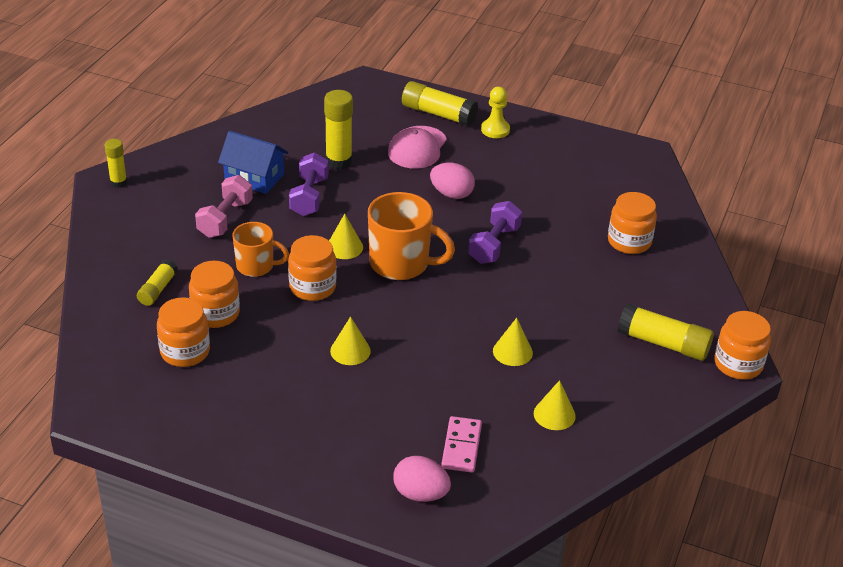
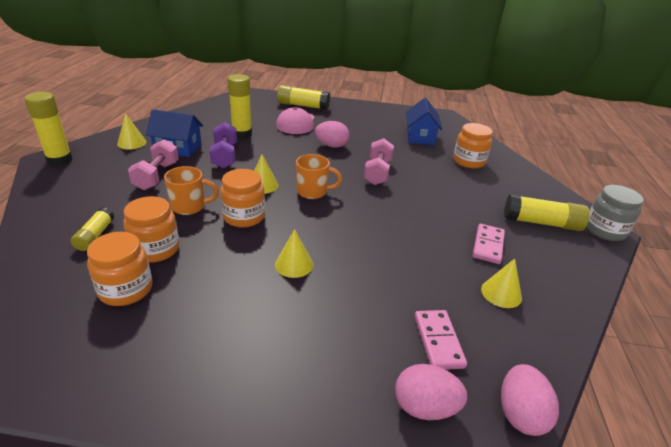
camera: 15 degrees left, 5 degrees down
(118, 182) = (59, 160): yellow glue stick -> yellow glue stick, size x1.65
(401, 264) = (313, 192): orange mug -> orange mug, size x0.62
(494, 245) = (377, 172): purple dumbbell -> pink dumbbell
(495, 130) = (344, 111): yellow pawn -> none
(501, 514) = (520, 414): none -> pink egg
(512, 352) = (434, 245): yellow cone -> yellow cone (132, 143)
(575, 361) = (488, 245): none -> pink domino
(585, 190) = (420, 136): none -> blue house
(738, 364) = (604, 230): orange jar -> grey jar

